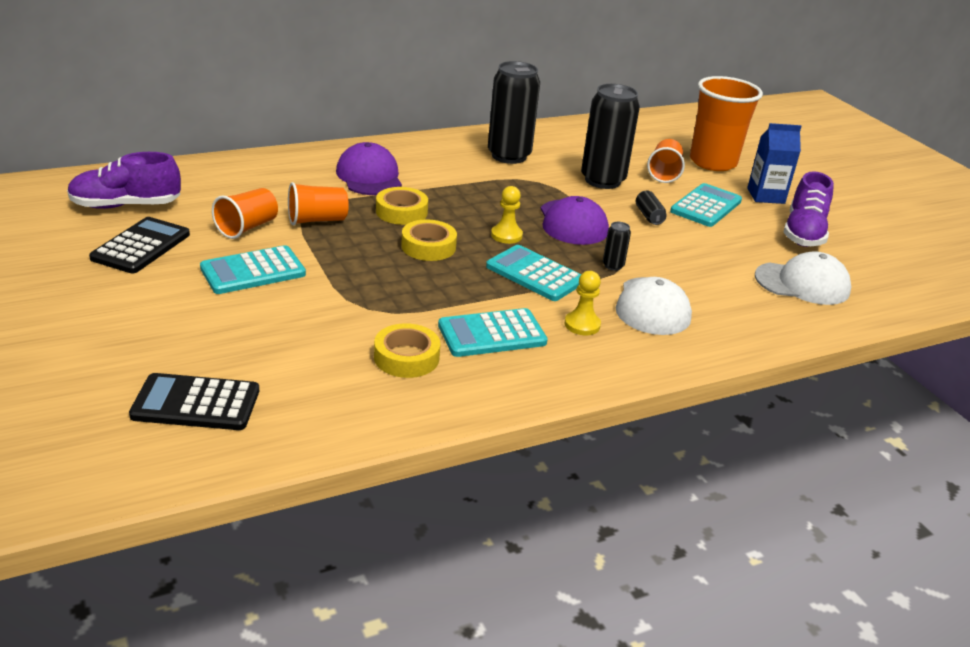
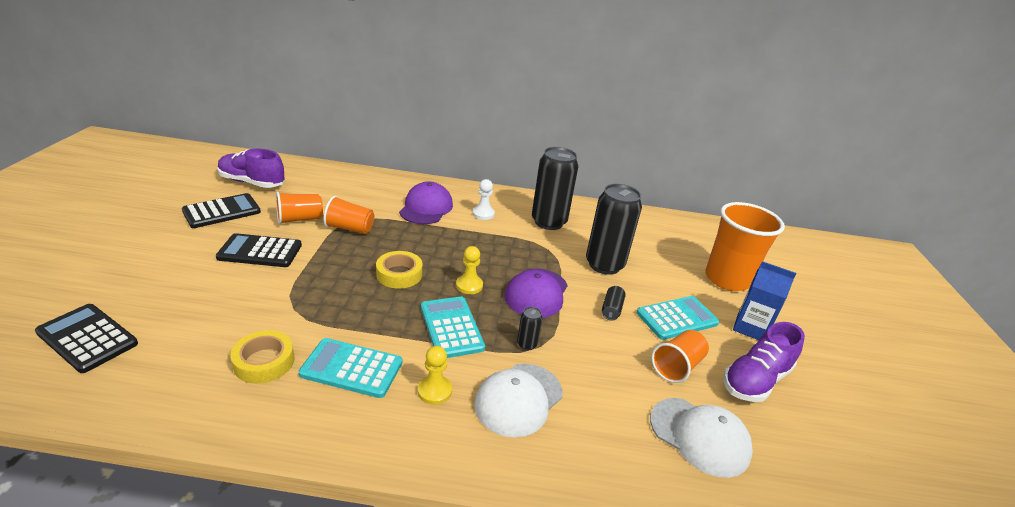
camera: 30 degrees right, 0 degrees up
(253, 271) = (260, 251): turquoise calculator -> black calculator
(401, 212) = (414, 241): yellow tape -> none
(436, 166) = (483, 214): none -> white pawn
(664, 173) = (668, 275): orange cup -> orange cup (677, 366)

